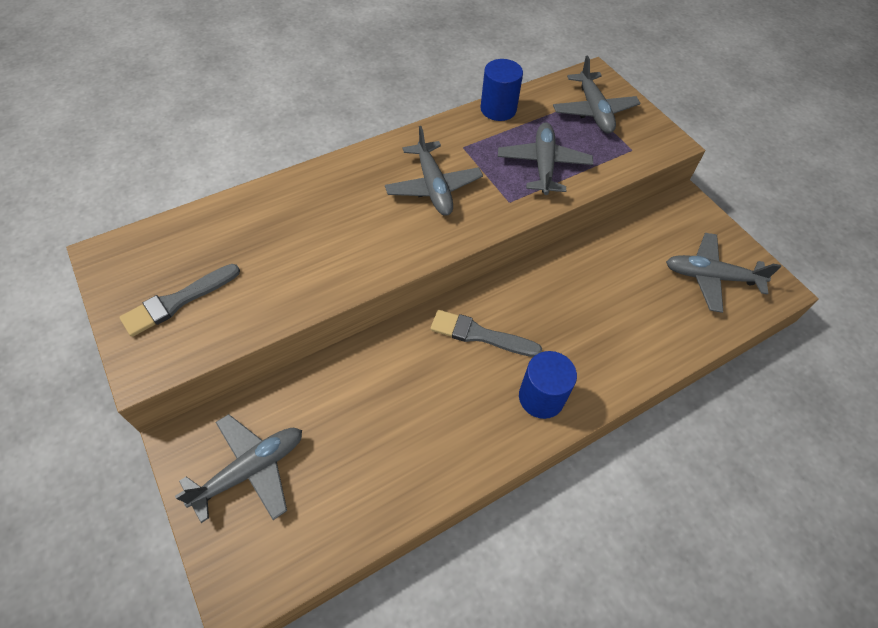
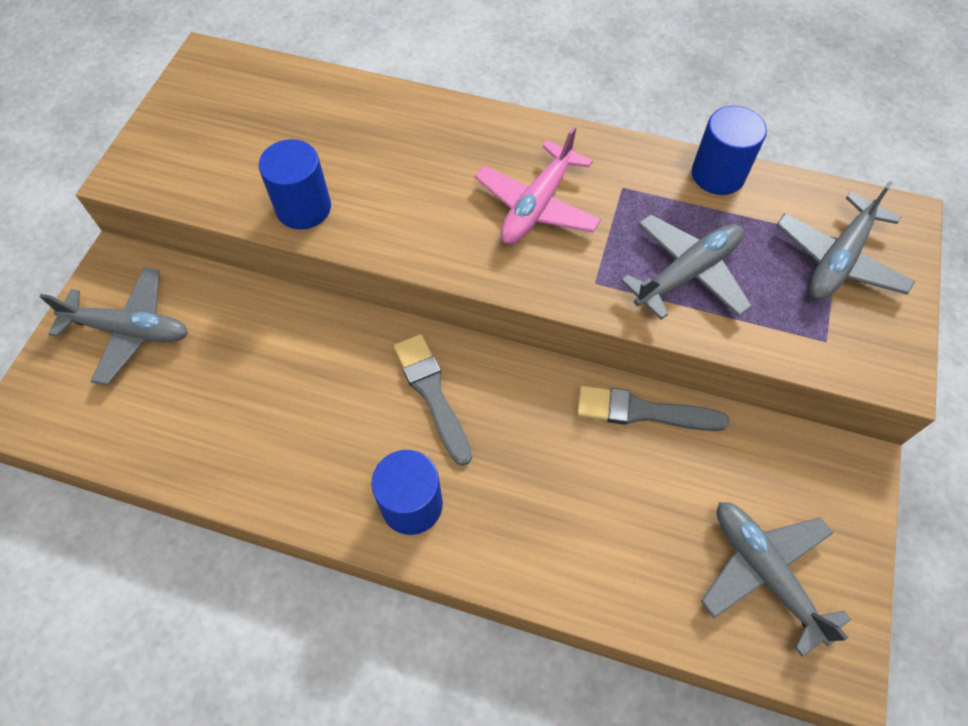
camera: 50 degrees right, 5 degrees up
(177, 301) = (207, 140): grey brush -> grey brush (643, 412)
(302, 289) = (303, 208): none -> blue cylinder
(433, 187) = (537, 205): grey plane -> pink plane

